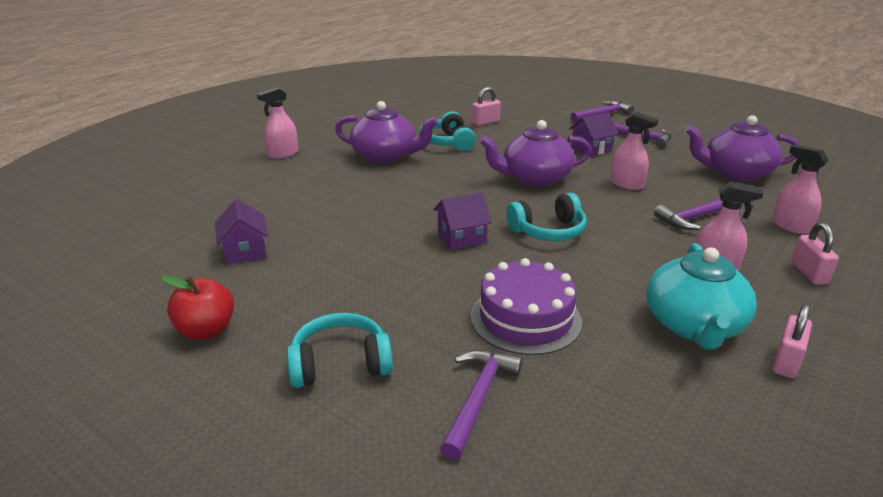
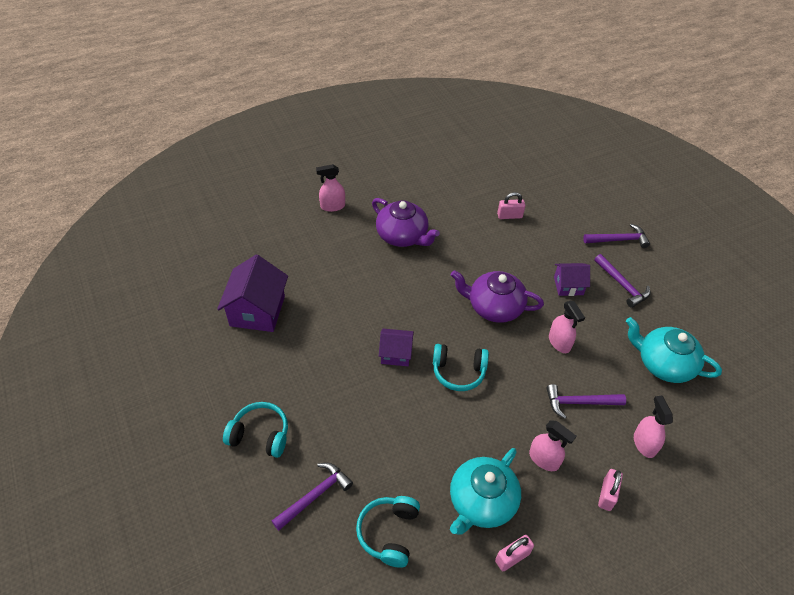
camera: 25 degrees right, 20 degrees up
(206, 330) = (206, 375): red apple -> none
(245, 251) = (257, 311): purple house -> purple house, size x1.74
(448, 142) = (460, 234): turquoise headphones -> turquoise headphones (389, 533)
(525, 318) = (383, 447): purple cake -> none
(735, 173) = (663, 364): purple teapot -> turquoise teapot

